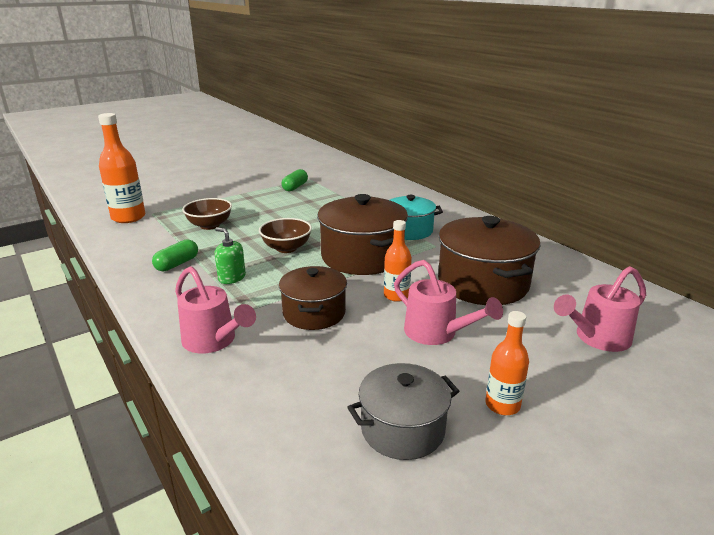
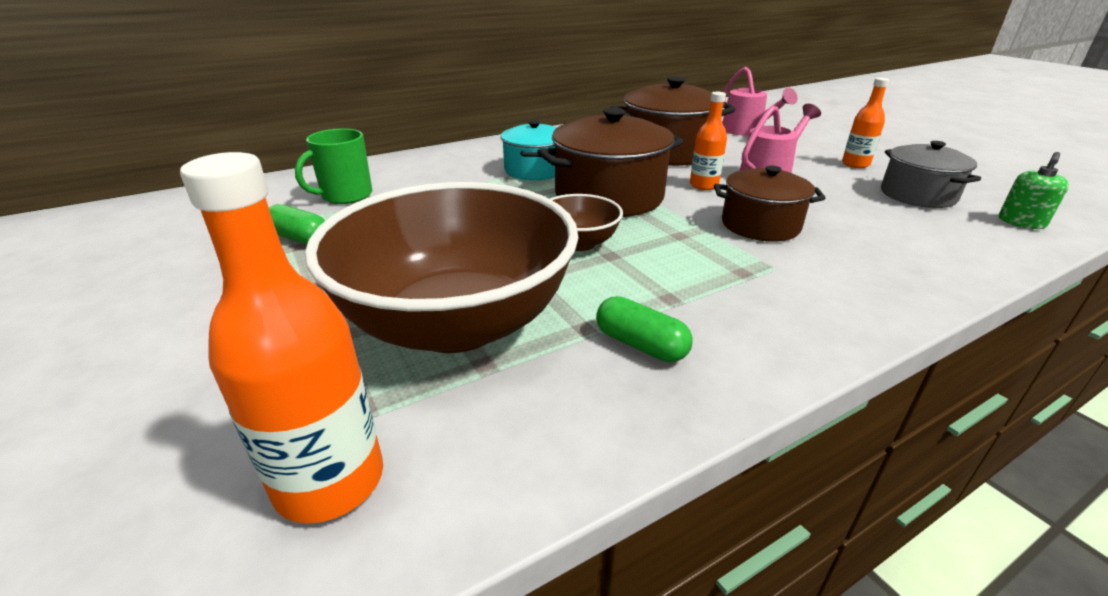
camera: 85 degrees left, 5 degrees up
(210, 225) = (456, 323): brown bowl -> brown bowl, size x2.27
(213, 341) = (862, 286): pink watering can -> none
(232, 278) = (684, 283): green soap dispenser -> green soap dispenser (1021, 222)
(349, 187) = (345, 196): none -> green mug

